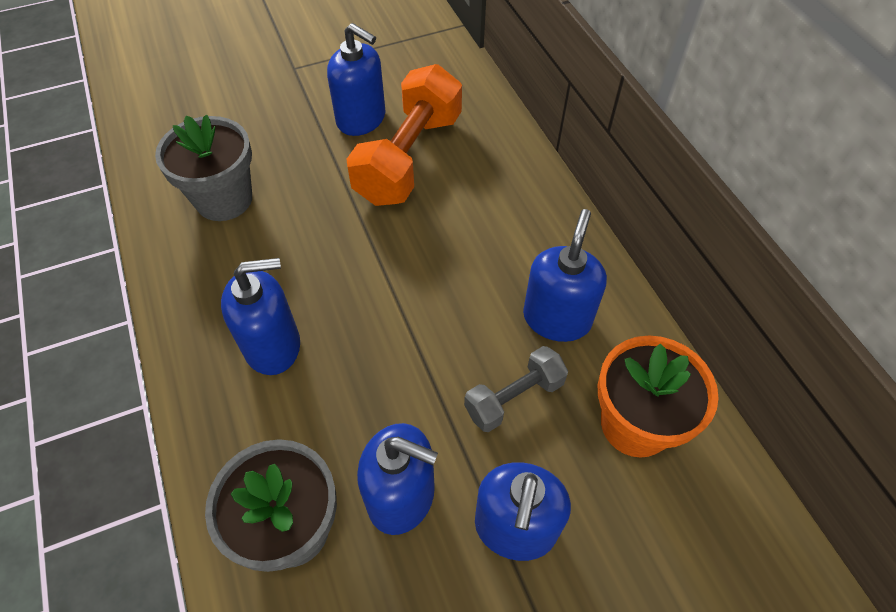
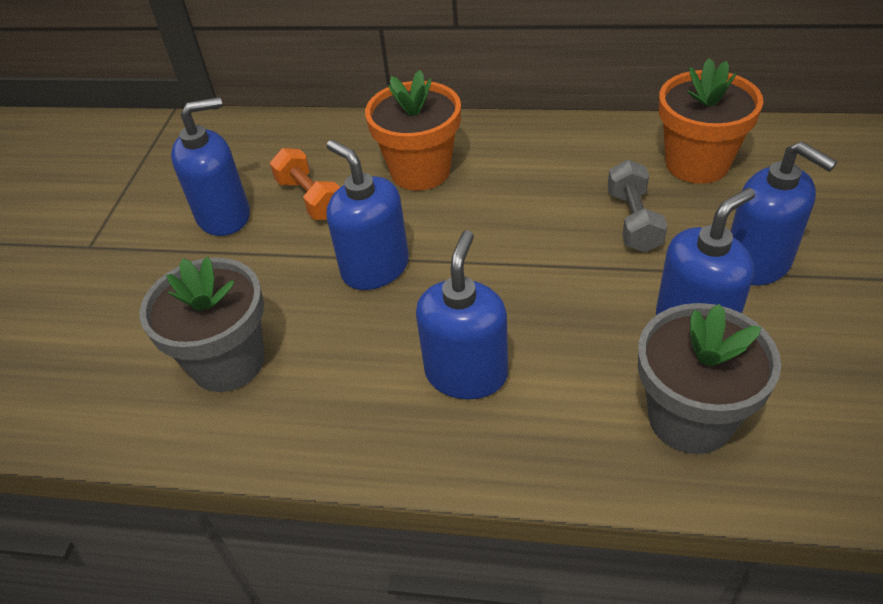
camera: 55 degrees left, 10 degrees down
(409, 158) = (310, 199): orange dumbbell -> orange dumbbell, size x0.54
(484, 210) = (420, 171): none -> orange flower pot
(557, 318) = (570, 169): blue soap dispenser -> blue soap dispenser (375, 268)

